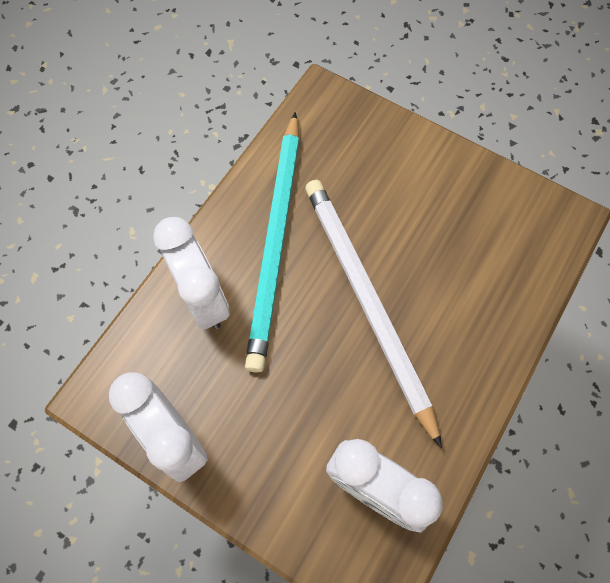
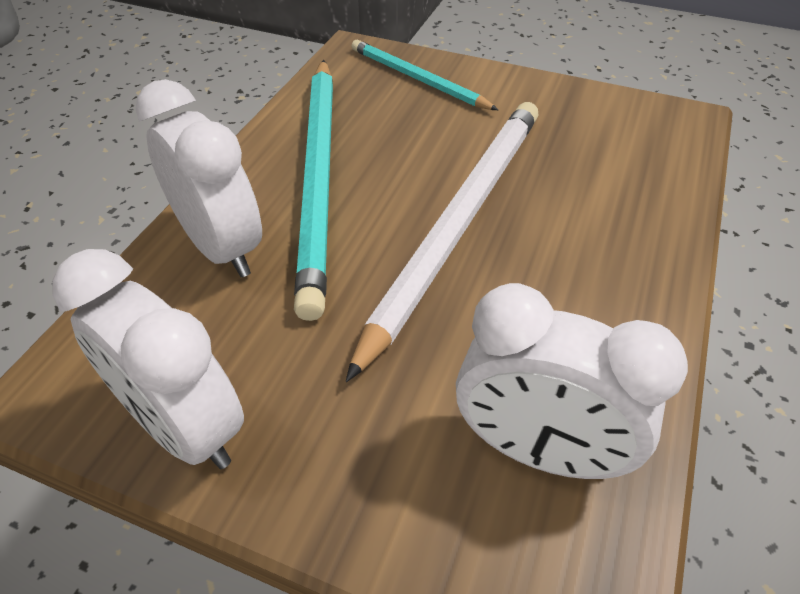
camera: 10 degrees left, 20 degrees down
(366, 301) = (458, 222): white pencil -> white pencil turned 60 degrees clockwise
(367, 140) = (417, 79): none -> turquoise pencil

